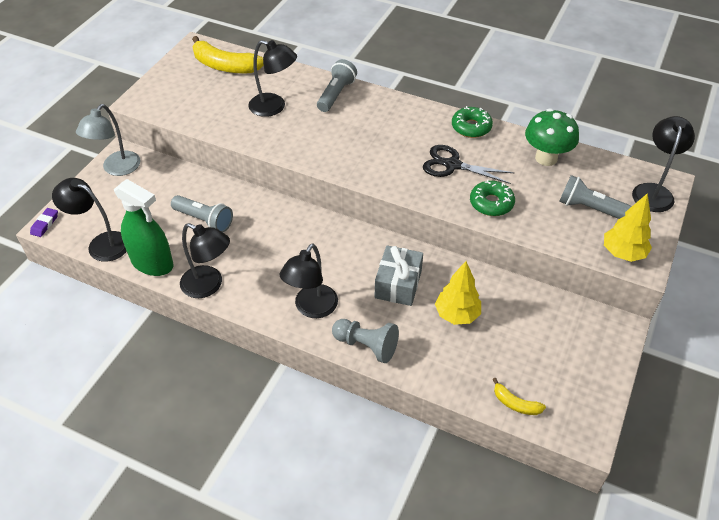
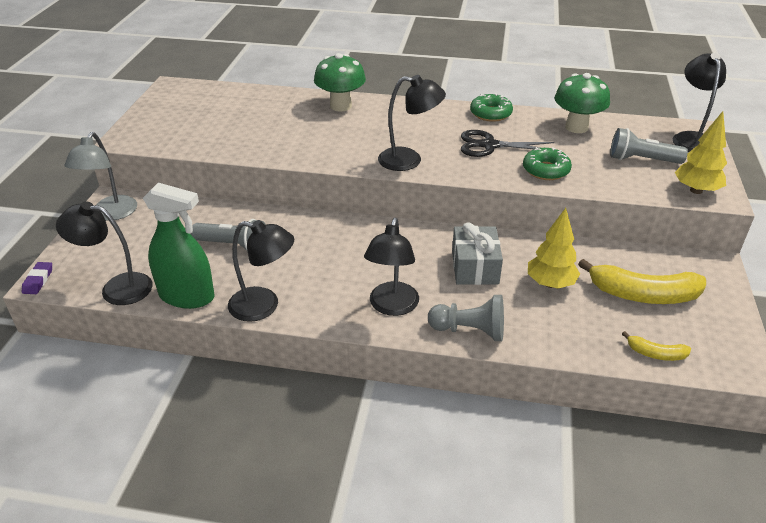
camera: 15 degrees left, 10 degrees down
(225, 66) = (210, 98): yellow banana -> yellow banana (643, 295)
(274, 107) = (280, 124): black lamp -> black lamp (409, 160)
(336, 94) = (341, 106): grey flashlight -> green mushroom

